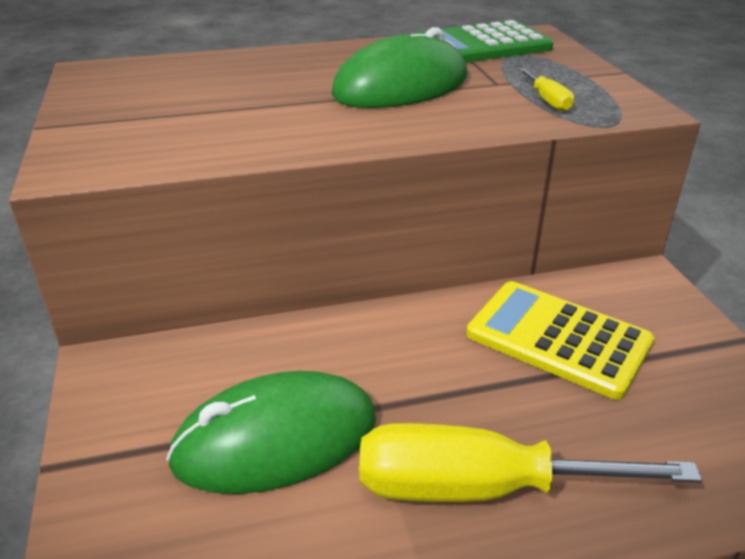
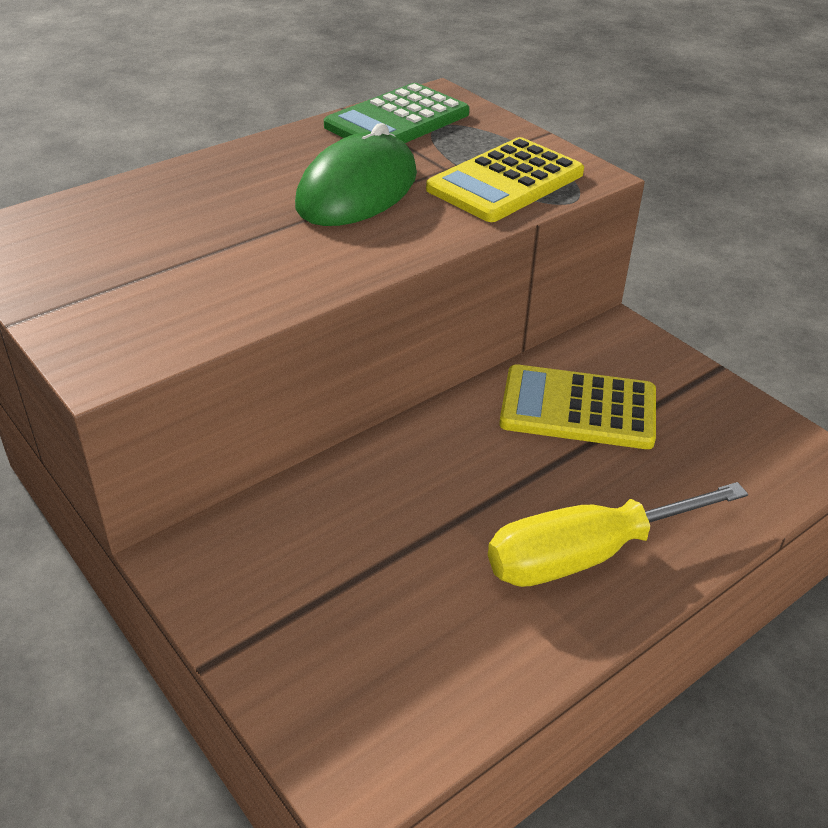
camera: 25 degrees left, 5 degrees up
(276, 439) = (397, 571): green mouse -> none
(547, 101) = (505, 182): yellow screwdriver -> yellow calculator

